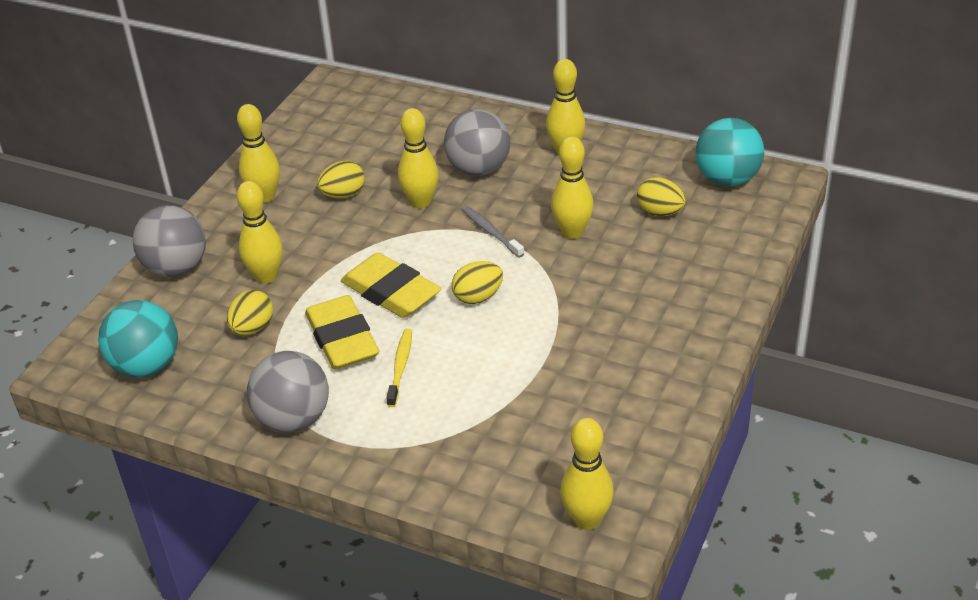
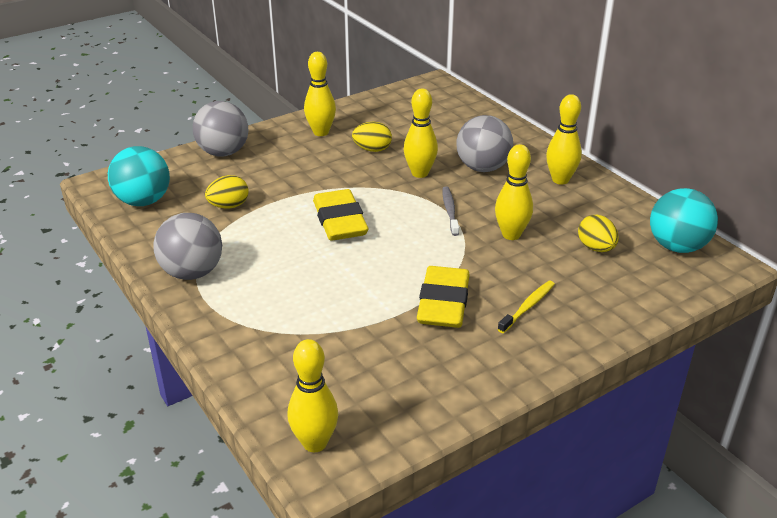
camera: 30 degrees right, 5 degrees down
(266, 276) = (271, 179): yellow bowling pin -> none
(342, 339) = (277, 237): yellow eraser -> yellow eraser (443, 303)
(400, 367) = (295, 271): yellow toothbrush -> yellow toothbrush (528, 307)
(478, 297) = (396, 249): yellow egg -> none

